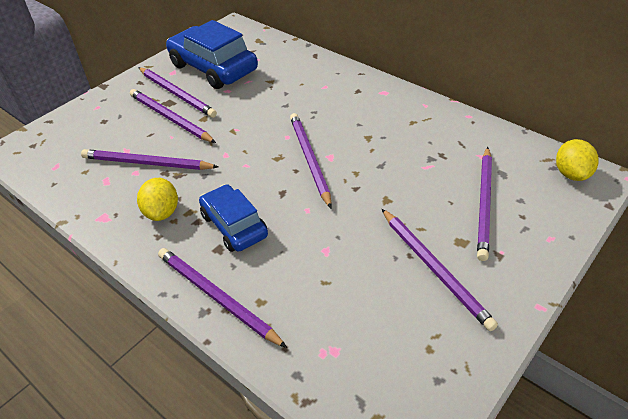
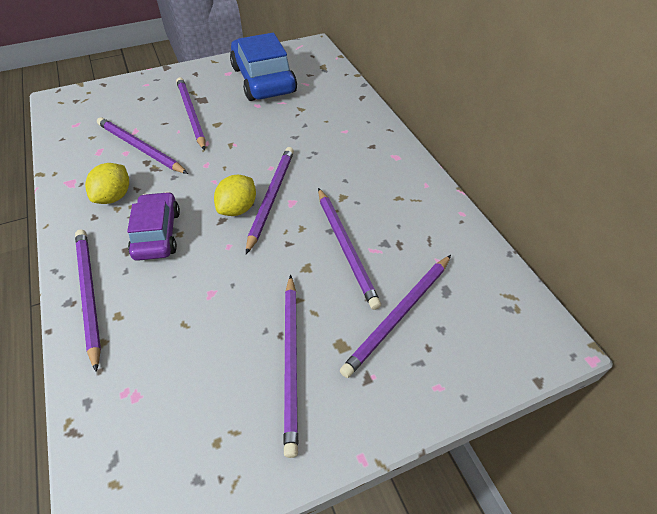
camera: 25 degrees right, 5 degrees up
(177, 94) = (214, 94): purple pencil -> purple pencil (346, 248)
(234, 225) = (157, 234): blue car -> purple car
(571, 174) = (523, 324): yellow lemon -> yellow lemon (238, 209)

